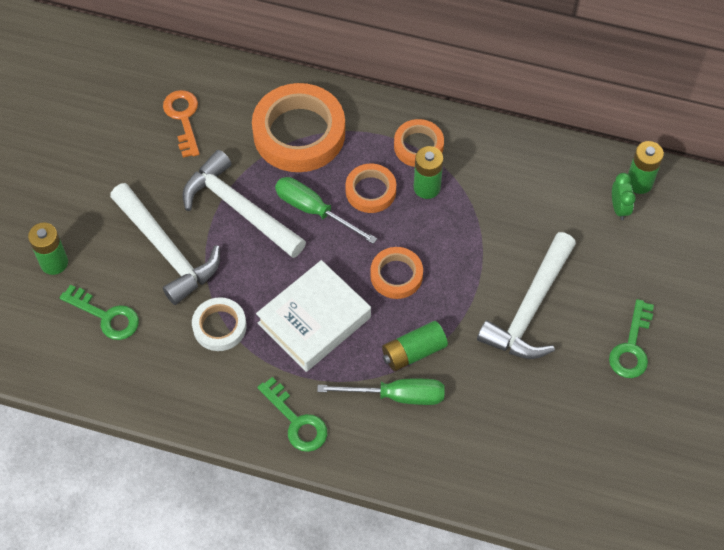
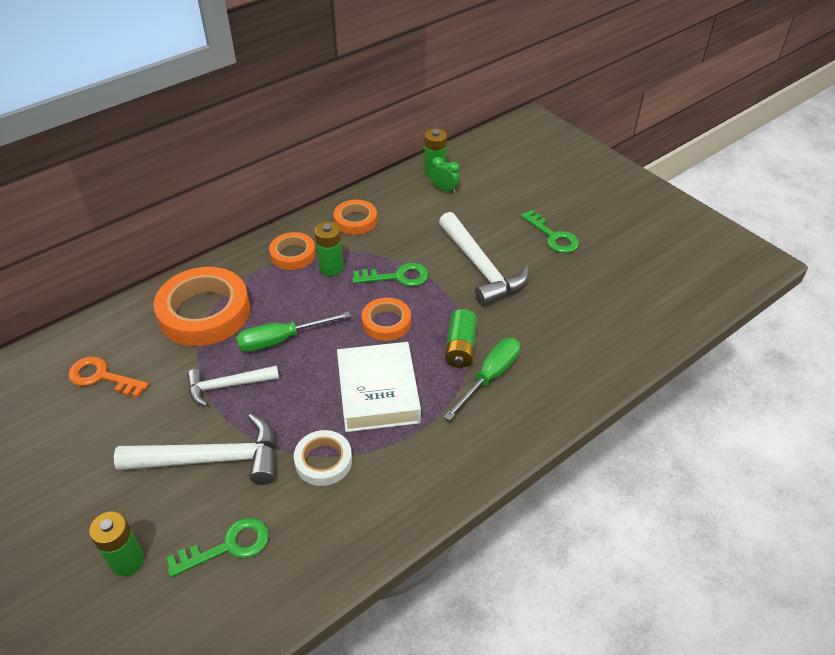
camera: 55 degrees left, 15 degrees down
(239, 208) = (227, 386): white hammer -> white hammer, size x0.62
(296, 421) = (460, 455): green key -> green key (397, 277)
(370, 191) = (300, 299): orange tape -> orange tape (355, 220)

